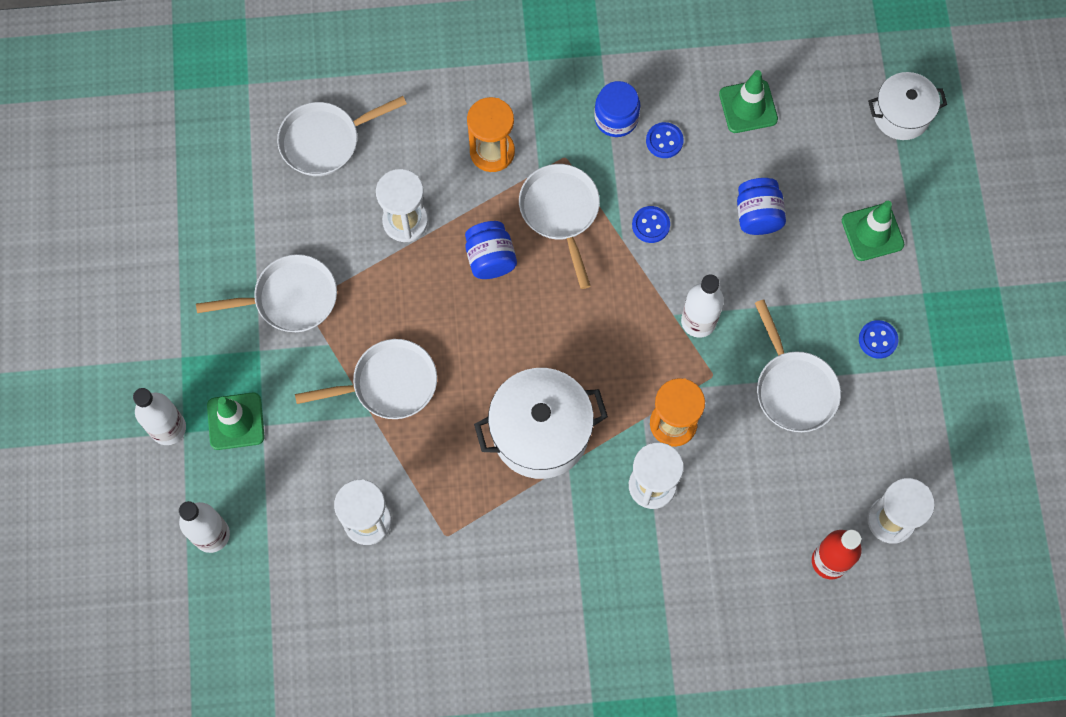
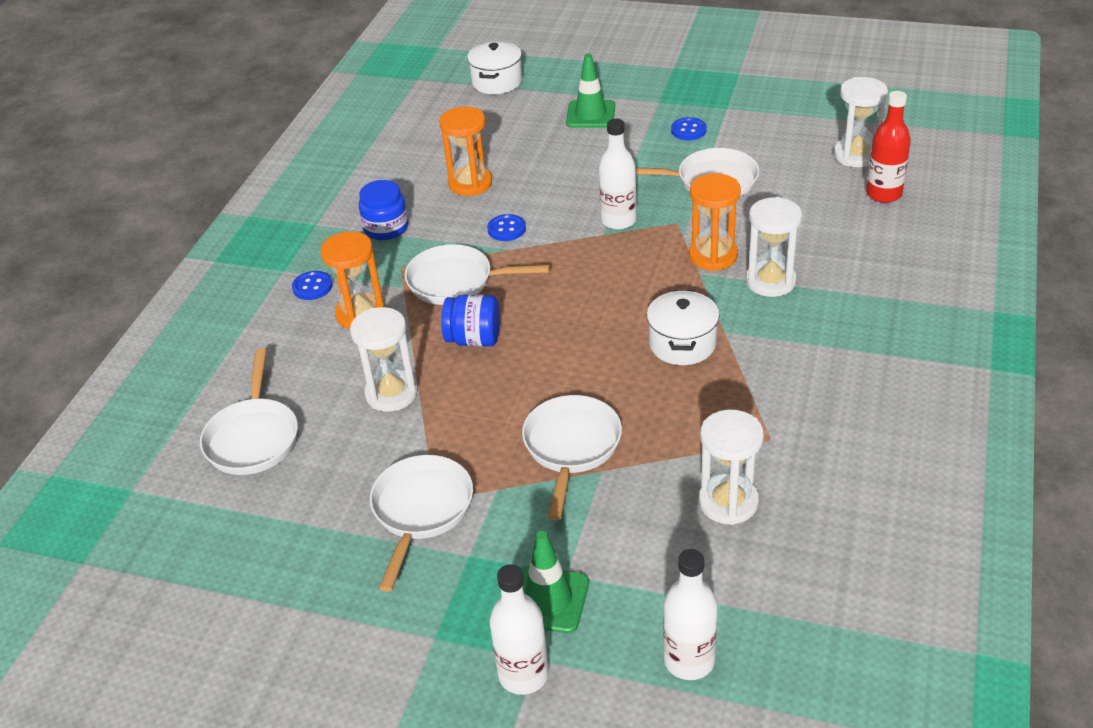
camera: 65 degrees left, 30 degrees down
(540, 432) = (682, 344): white pot -> white pot, size x0.63
(664, 141) = (429, 205): blue button -> blue button (312, 287)
(710, 163) = (470, 183): none -> orange hourglass
(748, 107) = (432, 153): green traffic cone -> none
(757, 215) = (537, 168): blue jar -> none

